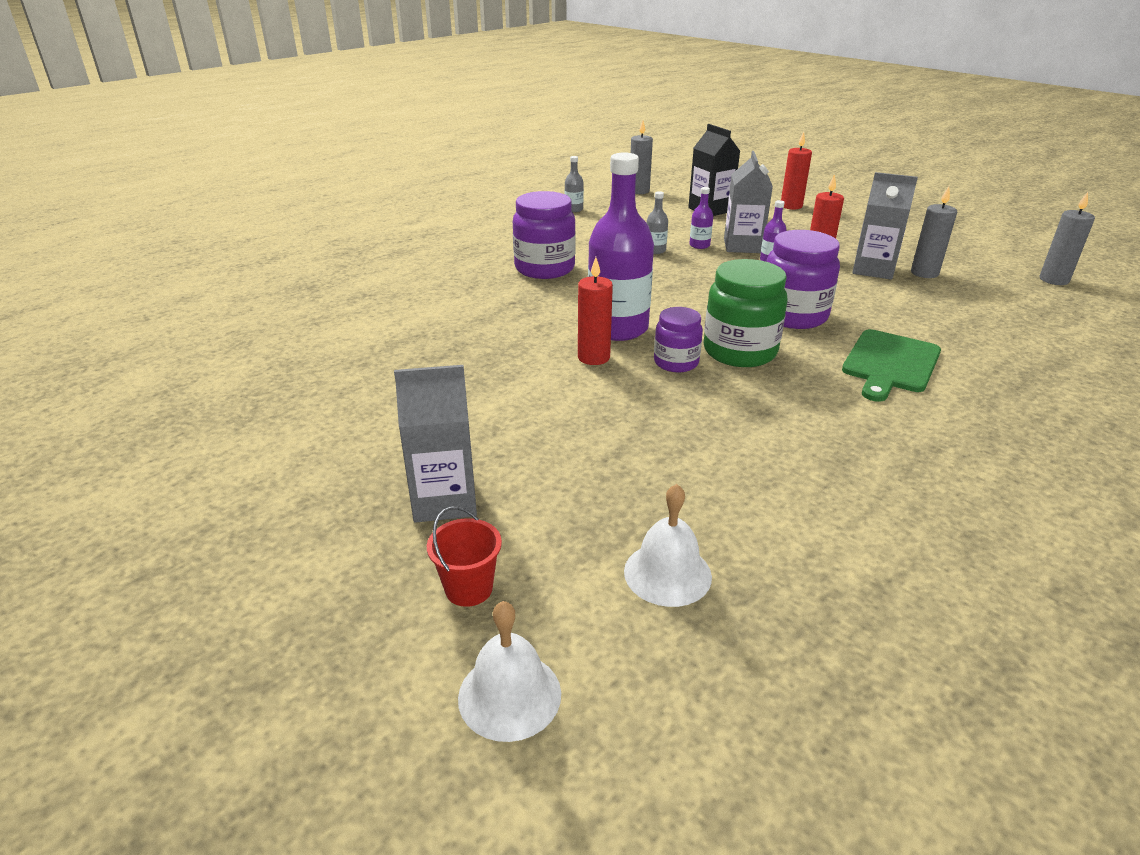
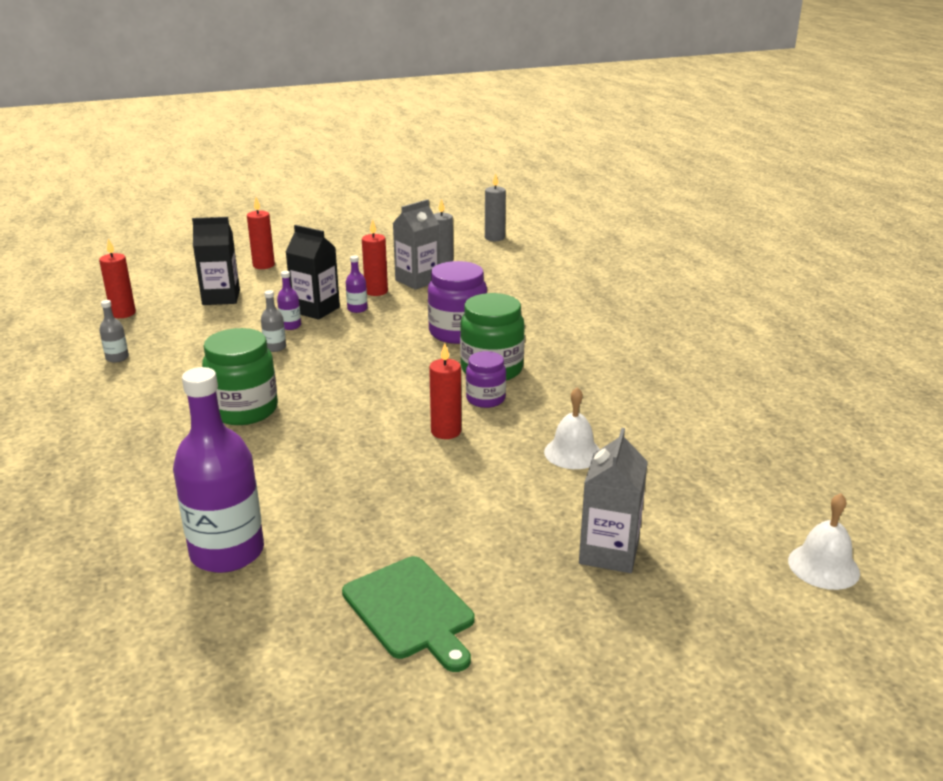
camera: 65 degrees left, 5 degrees down
(469, 588) = (719, 562): red bucket -> none
(544, 268) = (244, 410): purple jar -> green jar
(617, 328) = (406, 407): purple bottle -> purple bottle (227, 552)
(639, 191) = (123, 313): grey candle -> red candle
(667, 573) = (734, 478): white bell -> white bell (573, 453)
(742, 246) = (316, 310): grey carton -> black carton
(890, 363) = (553, 326): green cutting board -> green cutting board (411, 610)

